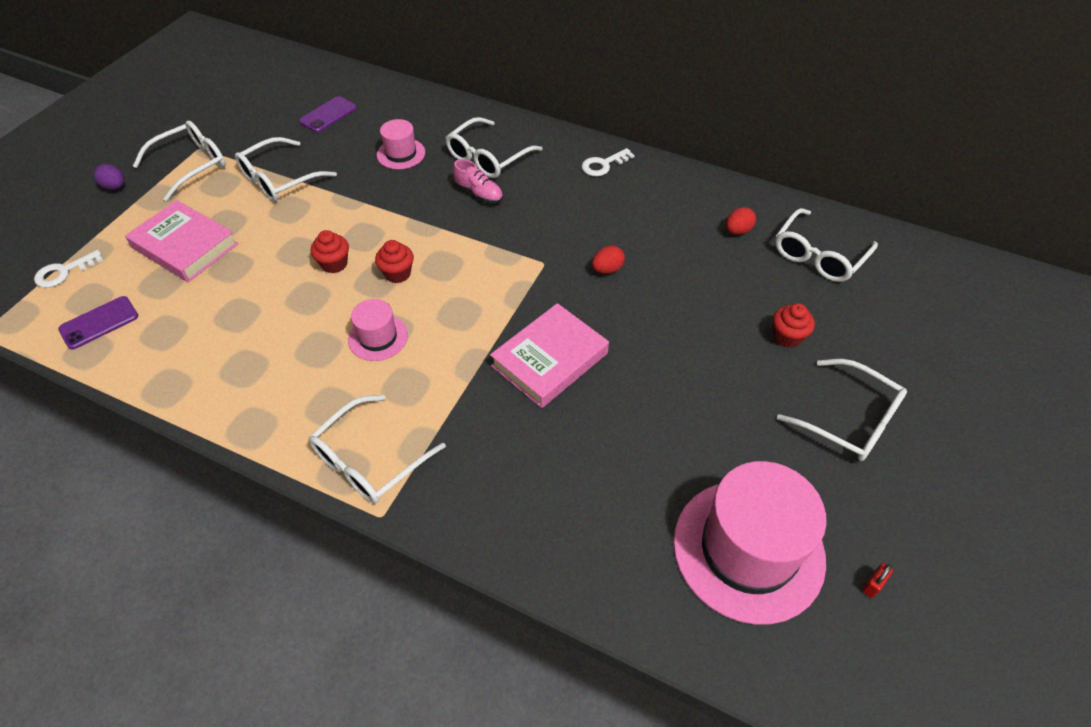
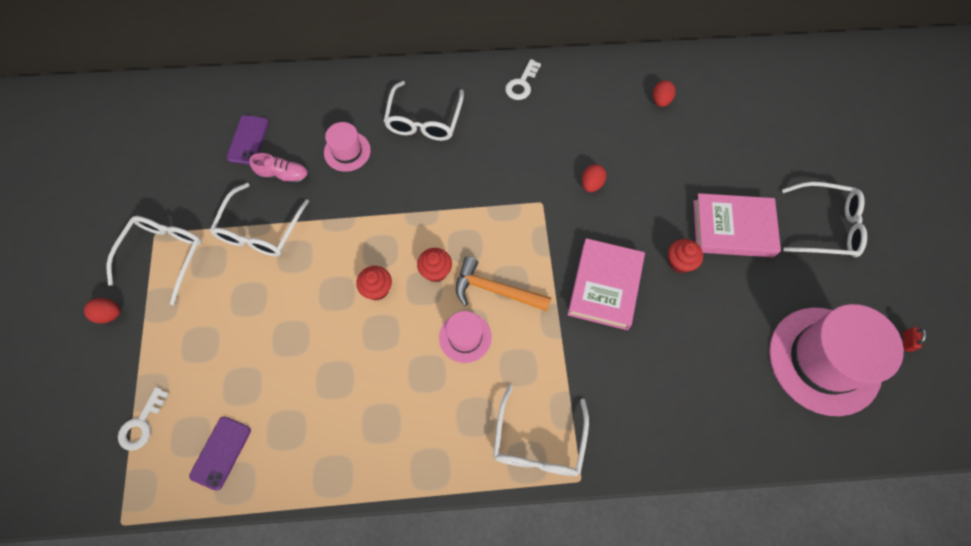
camera: 30 degrees left, 15 degrees up
(115, 187) = (109, 314): purple egg -> red egg
(185, 246) = (232, 339): pink book -> pink book (732, 228)
(439, 313) = (495, 290): none -> orange hammer
(479, 193) = (443, 160): pink shoe -> pink shoe (283, 175)
(787, 337) = (749, 179): red cupcake -> red cupcake (679, 262)
(818, 255) = (728, 96): white glasses -> none

